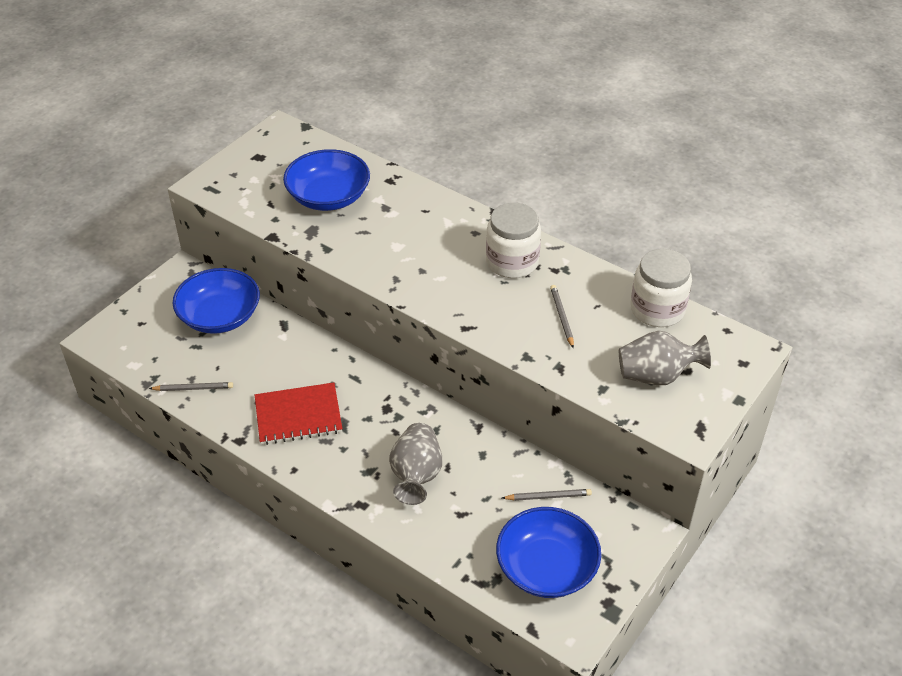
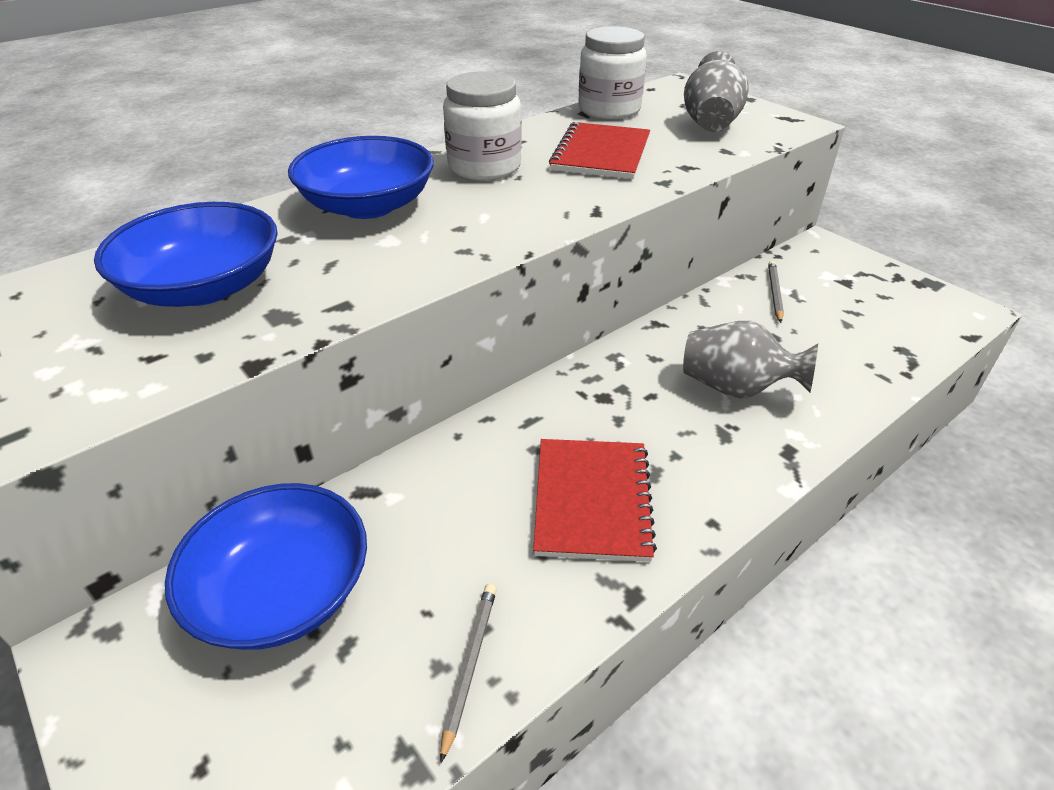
camera: 75 degrees left, 5 degrees down
(546, 567) = (879, 312): blue bowl -> blue bowl (368, 205)
(562, 317) = (601, 154): grey pencil -> red notebook

